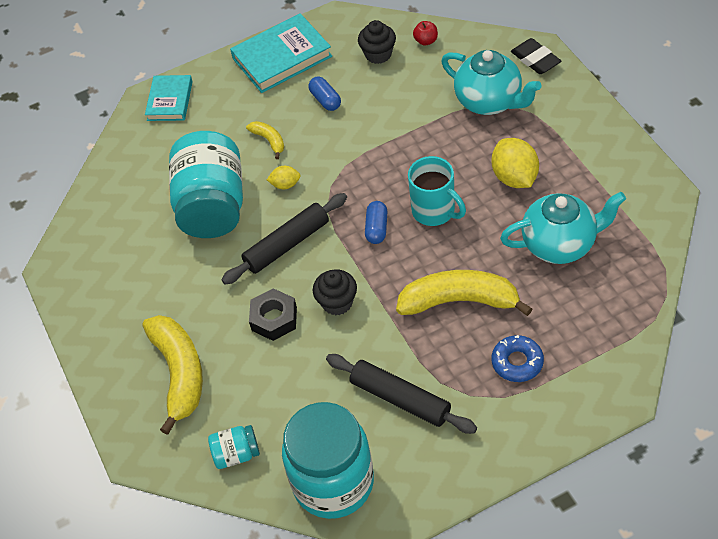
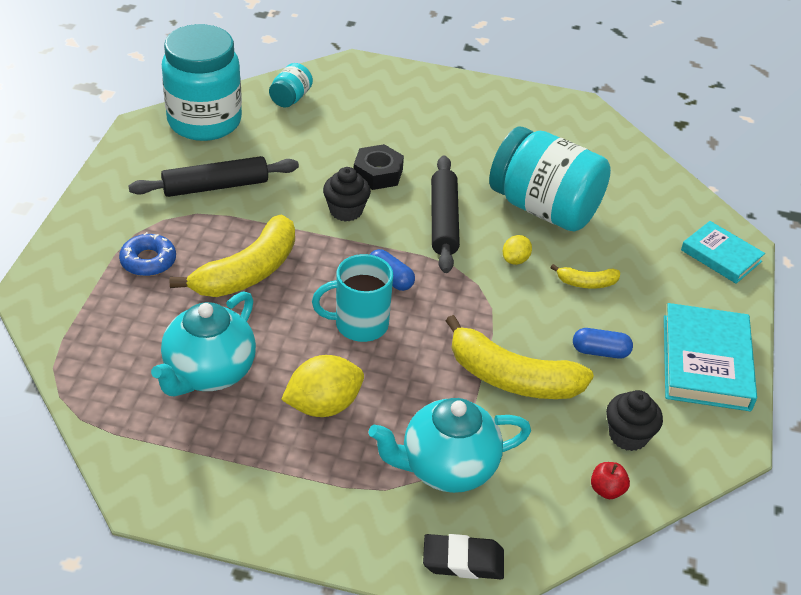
camera: 120 degrees right, 10 degrees down
(179, 373) = (394, 110): yellow banana -> yellow banana (512, 378)
(514, 177) = (323, 405): yellow lemon -> yellow lemon turned 45 degrees counterclockwise

